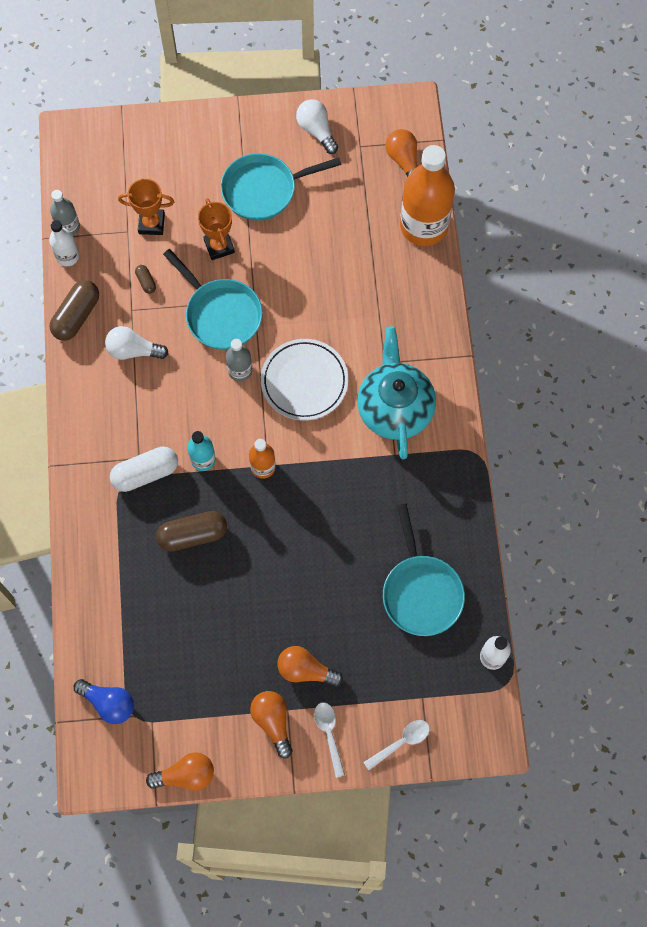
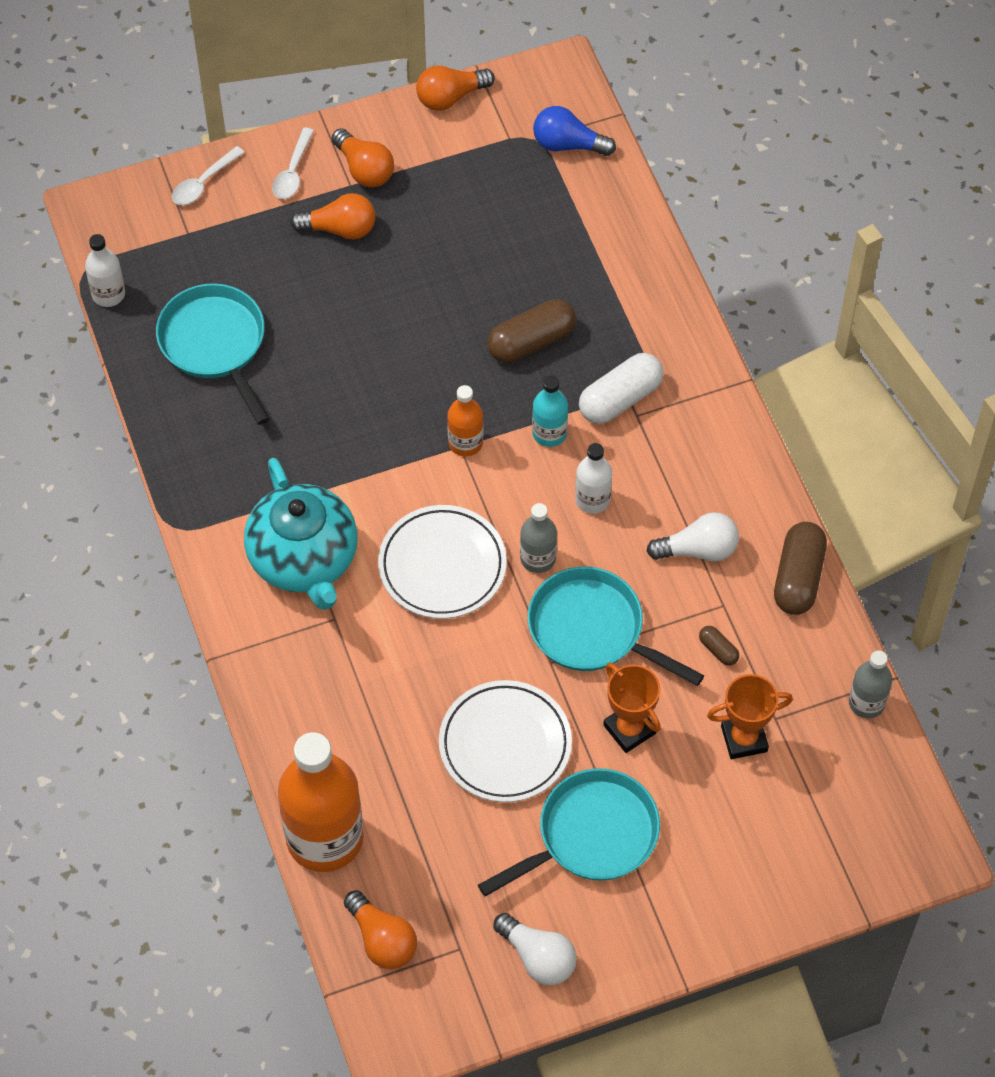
camera: 165 degrees right, 10 degrees down
(67, 256) = (848, 659): white bottle -> white bottle (592, 499)
(298, 255) = (505, 744): none -> white plate
(329, 734) = (293, 172): white spoon -> white spoon turned 45 degrees clockwise

